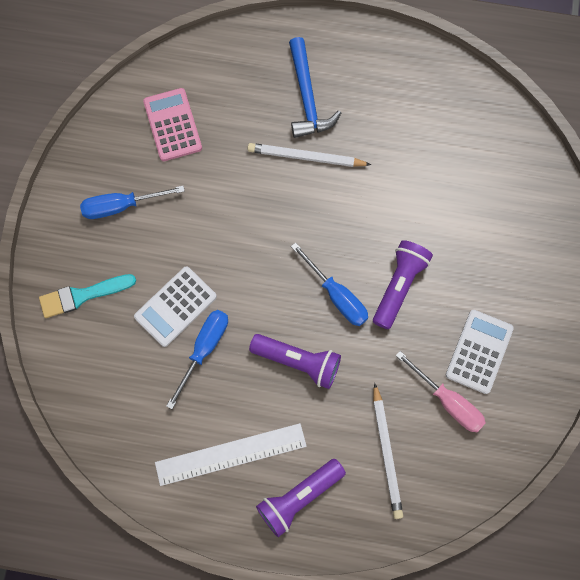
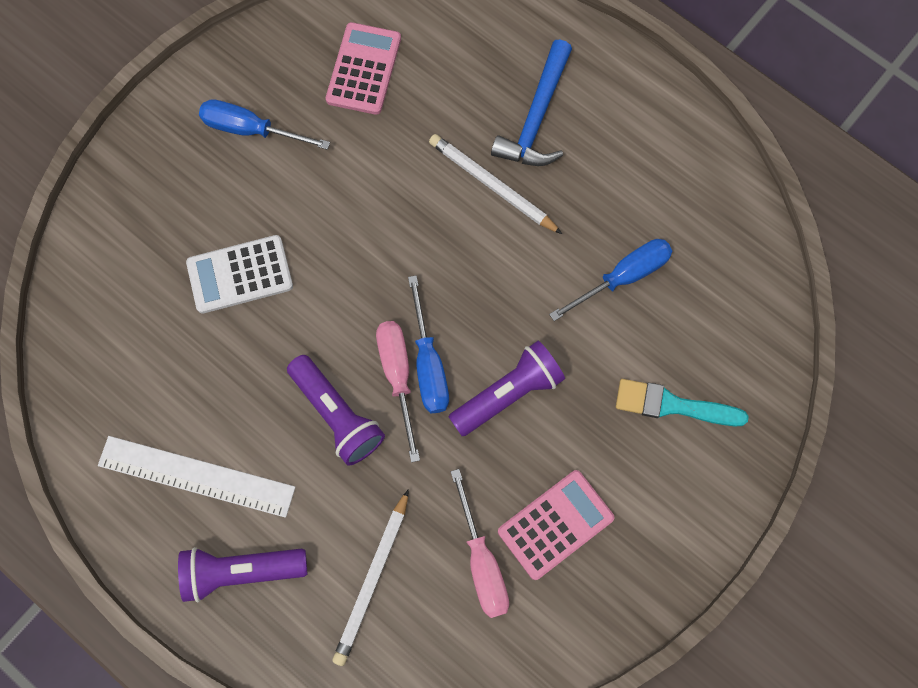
camera: 30 degrees right, 0 degrees up
(82, 295) = (147, 206): turquoise brush -> turquoise brush (672, 405)
(204, 349) = (241, 340): blue screwdriver -> blue screwdriver (623, 277)
(322, 315) = (398, 377): none -> pink screwdriver
(479, 351) = (555, 524): white calculator -> pink calculator

